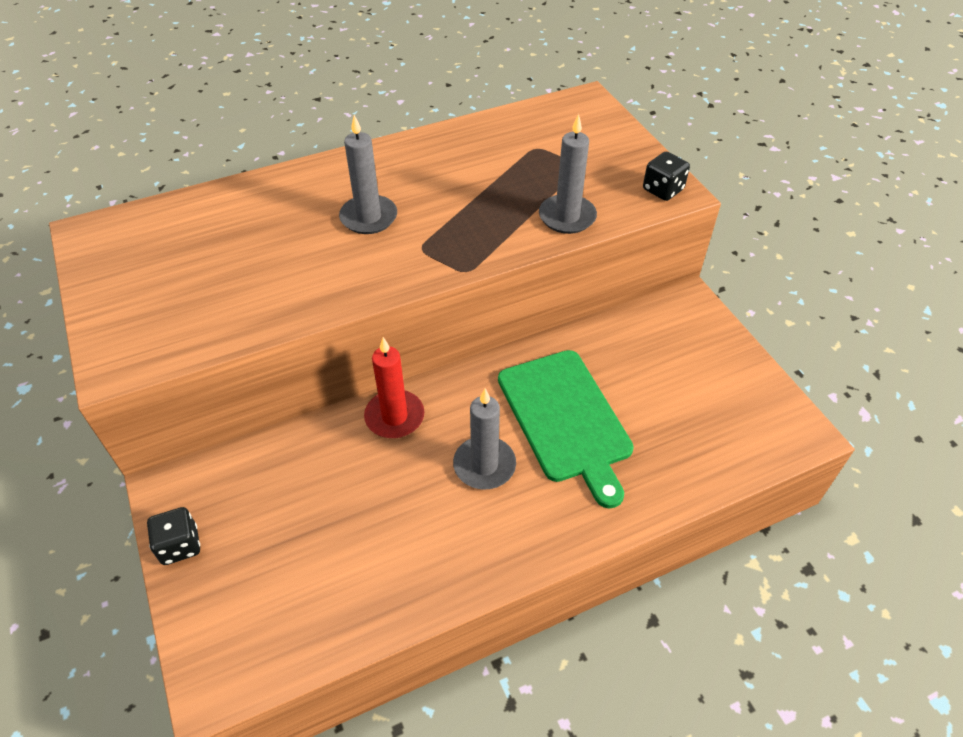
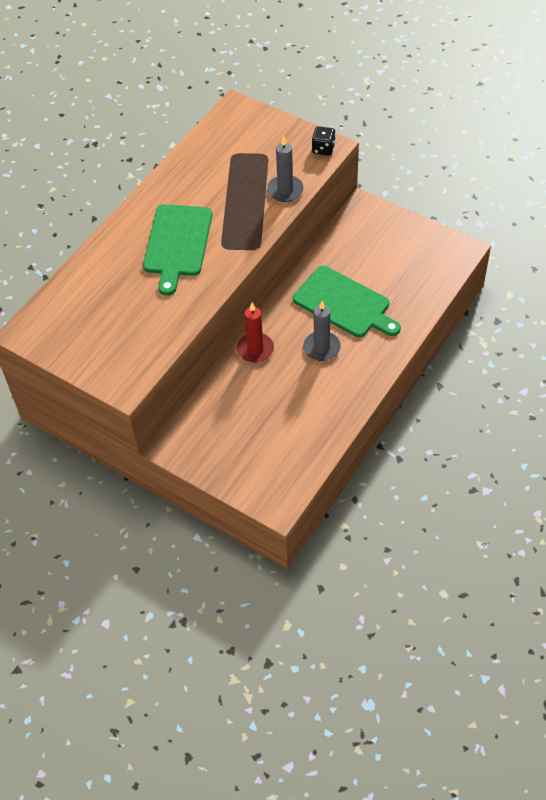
camera: 30 degrees left, 5 degrees up
(180, 545) = (203, 466): black dice -> none
(368, 217) = (177, 244): grey candle -> green cutting board

